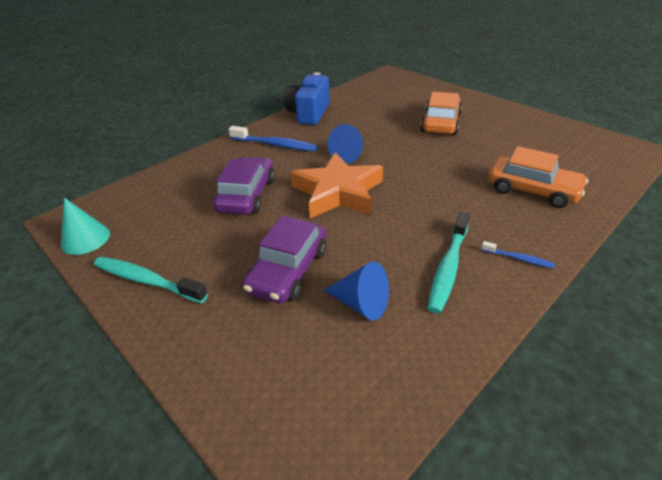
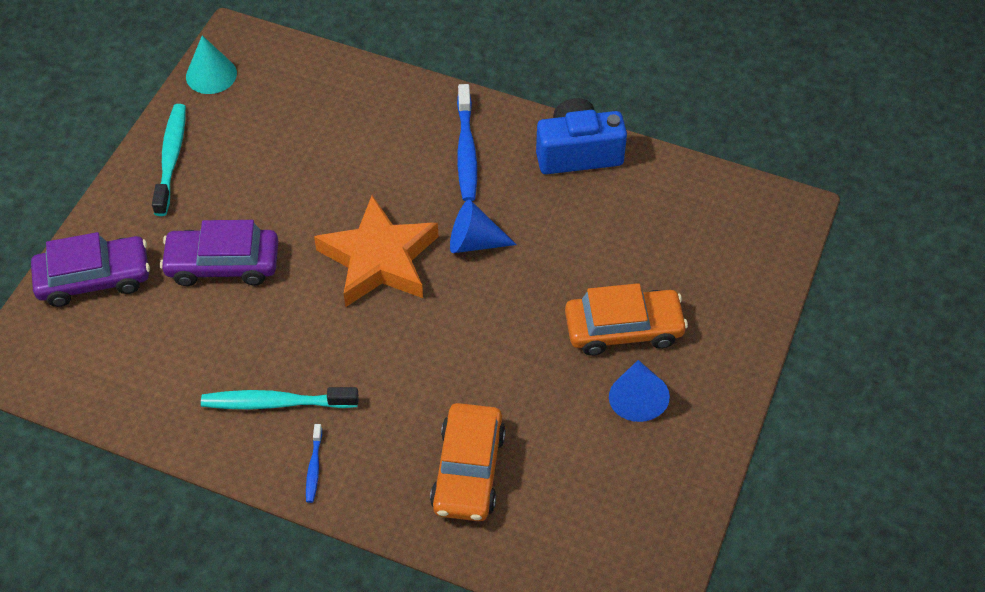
camera: 65 degrees right, 15 degrees up
(247, 195) = (338, 172): purple car -> purple car (94, 278)
(361, 303) = (197, 340): blue cone -> blue cone (637, 398)

